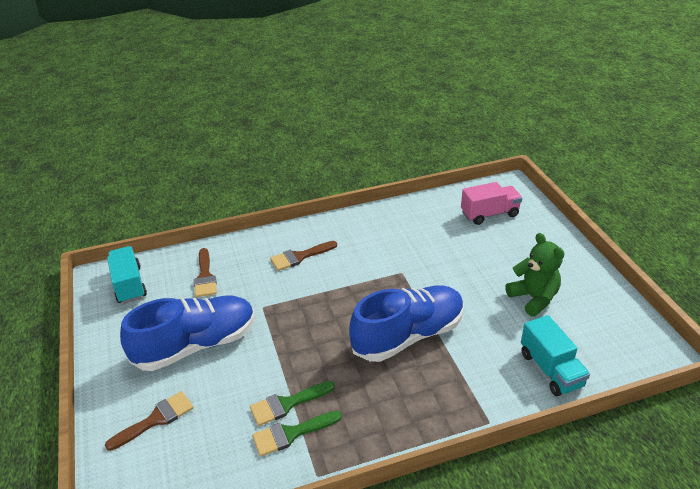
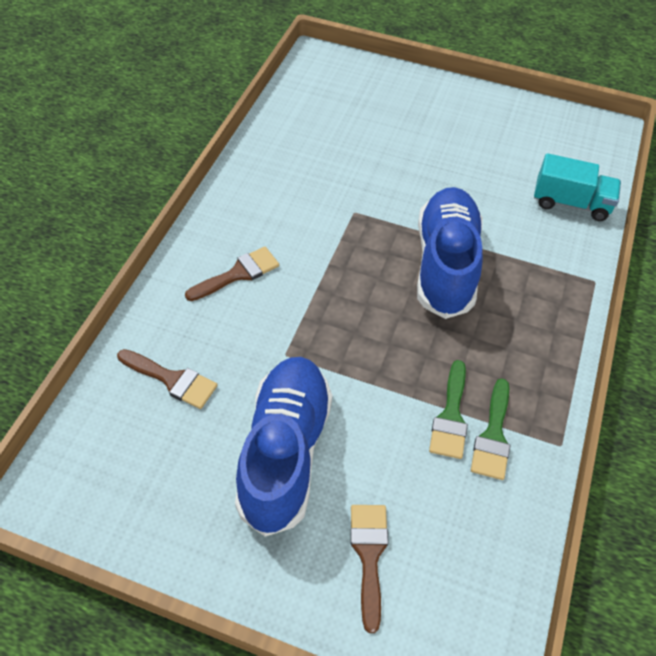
camera: 55 degrees left, 15 degrees up
(129, 285) = (96, 469): turquoise truck -> none
(300, 257) = (238, 274): brown brush -> brown brush turned 135 degrees counterclockwise
(489, 214) = (341, 98): pink truck -> none
(533, 298) = (481, 153): green teddy bear -> none

